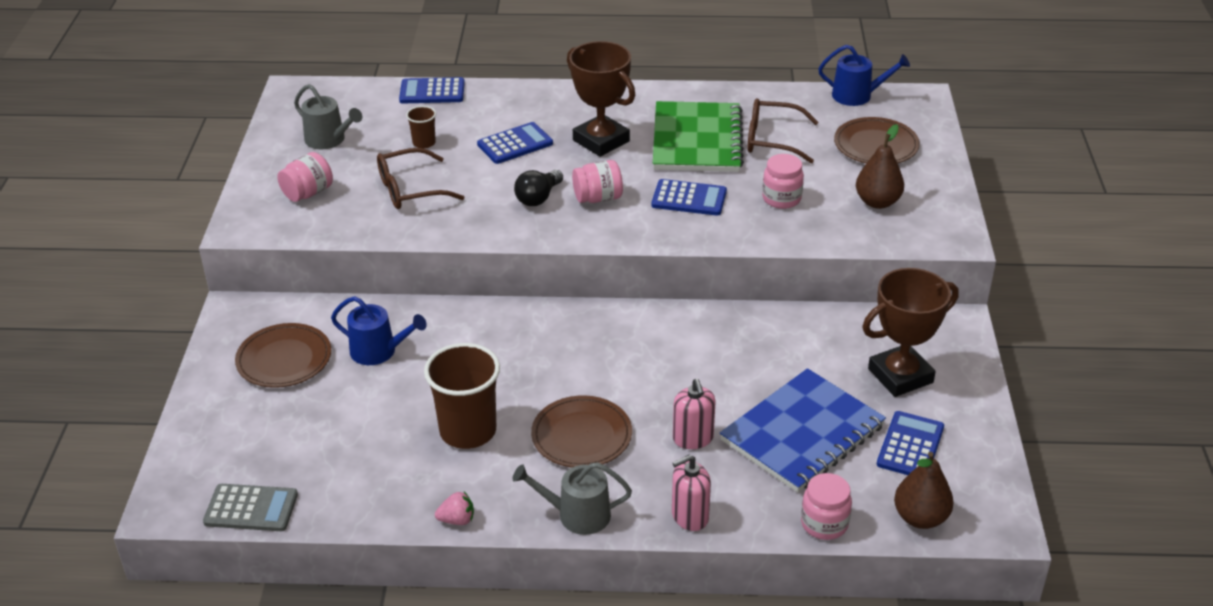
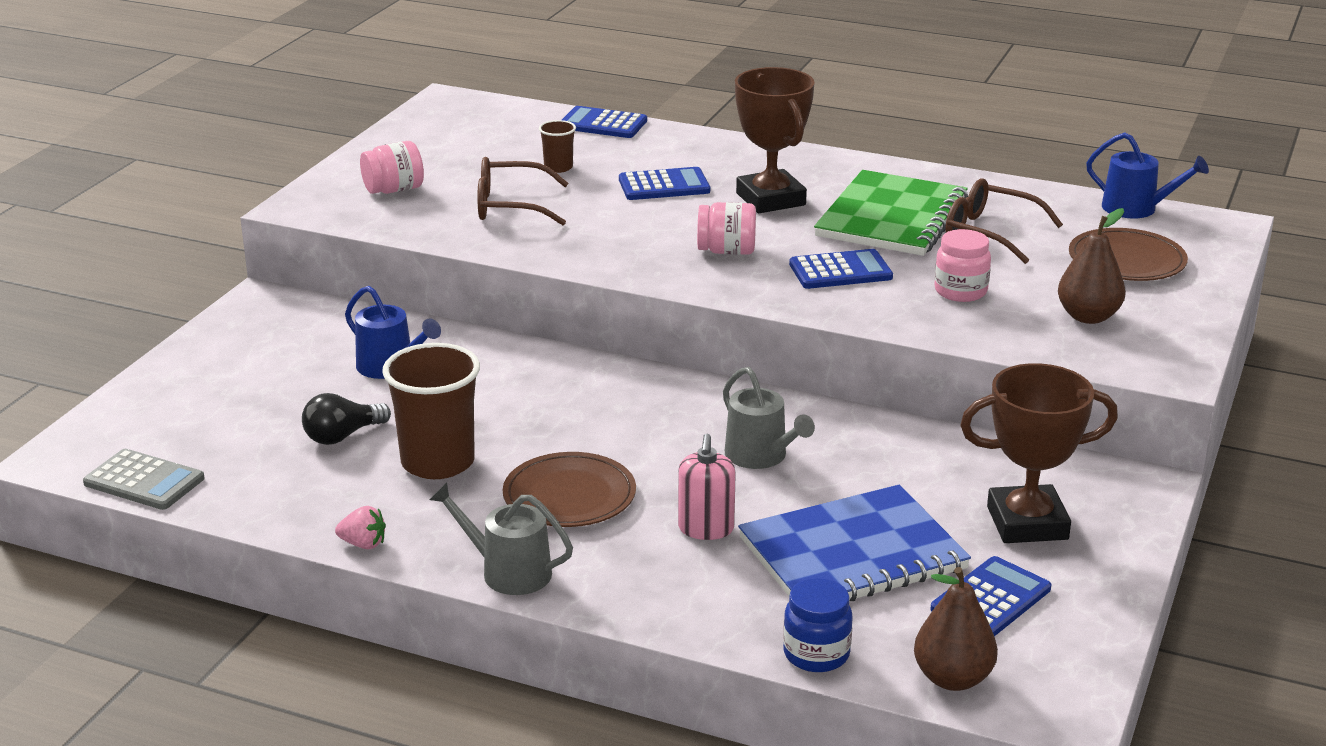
camera: 20 degrees right, 10 degrees down
(284, 359) = (281, 353): brown plate -> none
(329, 140) = (453, 148): grey watering can -> grey watering can (760, 456)
(538, 198) = (654, 239): black light bulb -> black light bulb (342, 436)
(689, 198) = (840, 271): blue calculator -> blue calculator turned 45 degrees counterclockwise
(689, 516) = (646, 606): pink soap dispenser -> none
(824, 524) = (816, 654): pink jar -> blue jar

